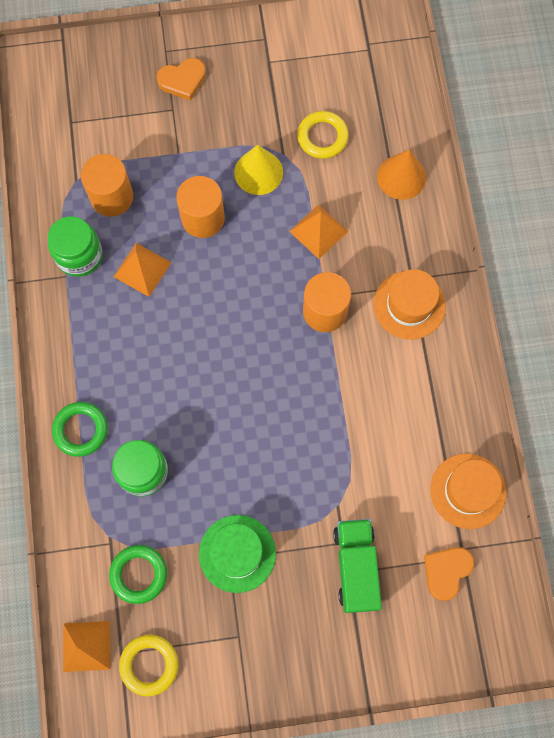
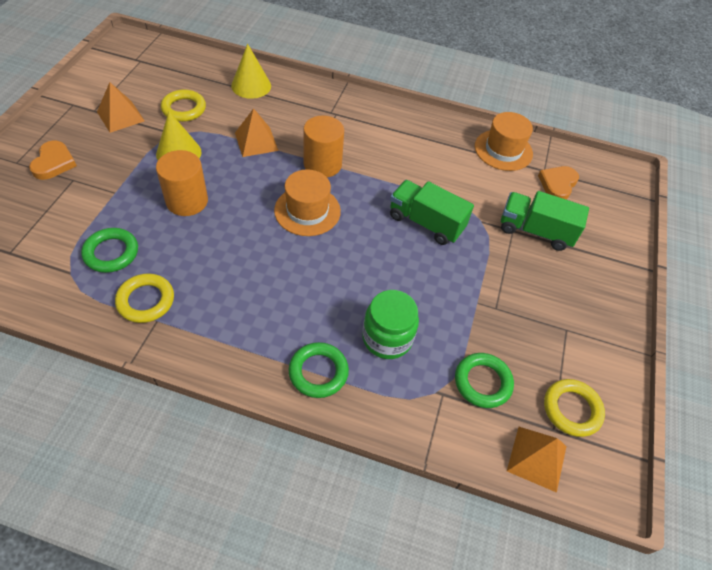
camera: 70 degrees left, 20 degrees down
(79, 255) = (146, 301): green jar -> yellow ring
(111, 197) = (111, 253): orange cylinder -> green ring
(142, 269) = (198, 260): orange pyramid -> orange pyramid (120, 116)
(237, 553) = (493, 300): green hat -> none
(302, 449) = (426, 223): none -> green truck
(401, 177) = (251, 85): orange cone -> yellow cone
(409, 305) = (349, 121): orange hat -> orange hat (307, 211)
(446, 571) = (557, 184): orange heart -> orange heart turned 60 degrees clockwise

